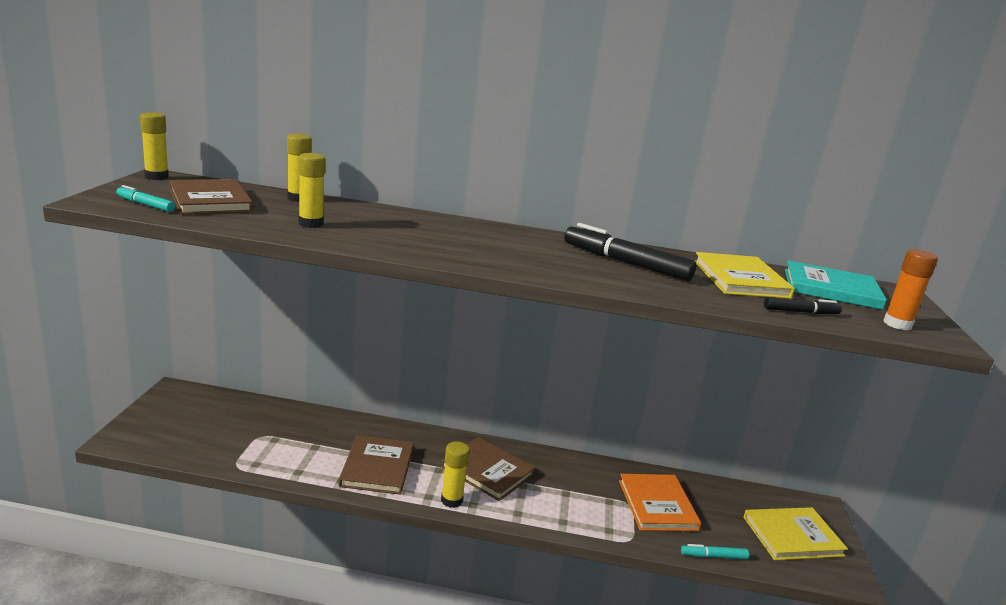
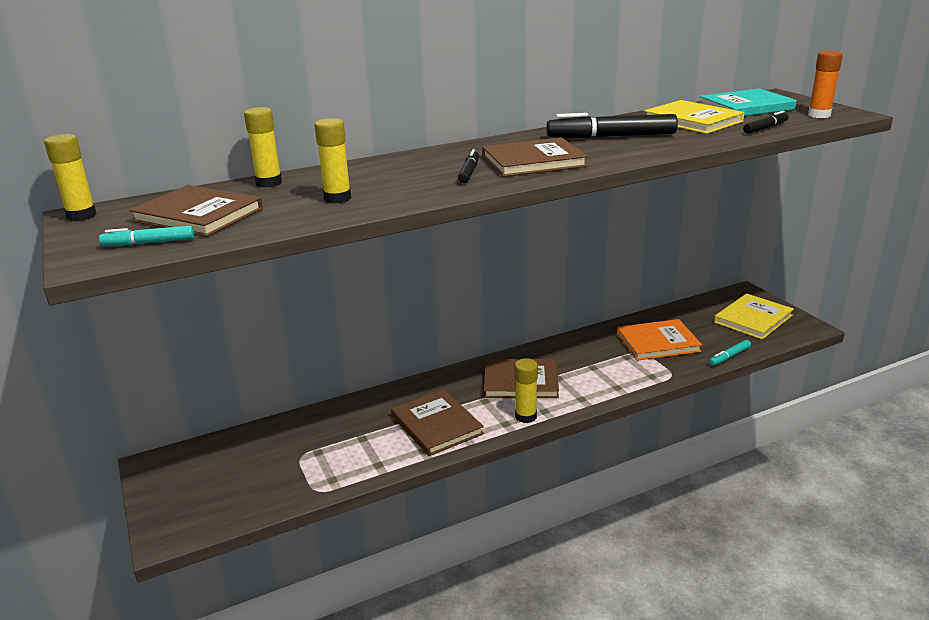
camera: 30 degrees left, 5 degrees up
(442, 243) = (469, 172): none -> black marker
(510, 255) = (533, 161): none -> brown book
(657, 505) = (657, 342): orange book -> orange book turned 60 degrees counterclockwise

